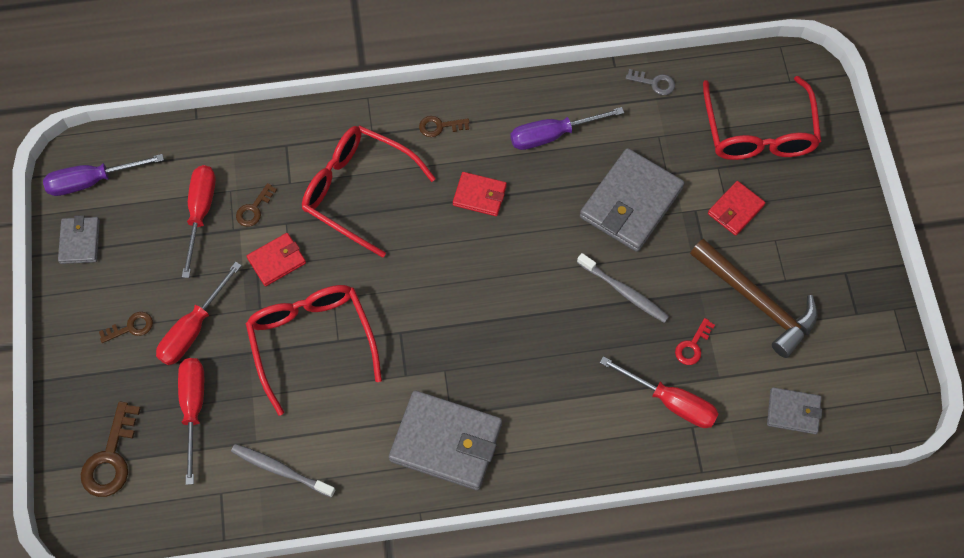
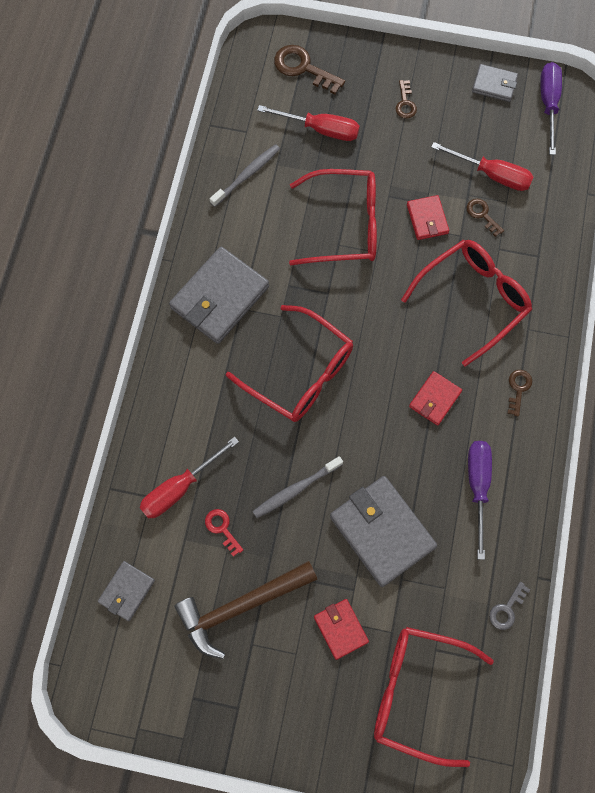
camera: 110 degrees right, 5 degrees up
(193, 328) = (388, 145): red screwdriver -> none
(501, 328) = (300, 373): none -> red glasses

